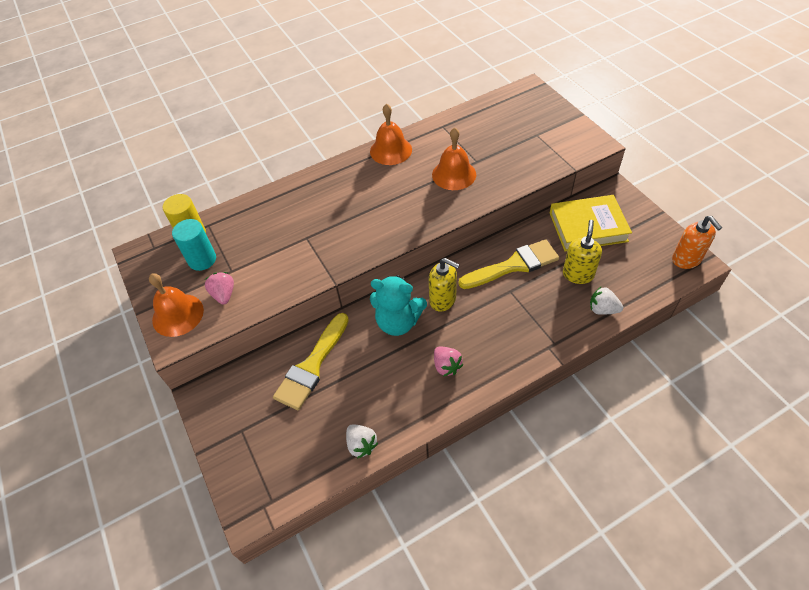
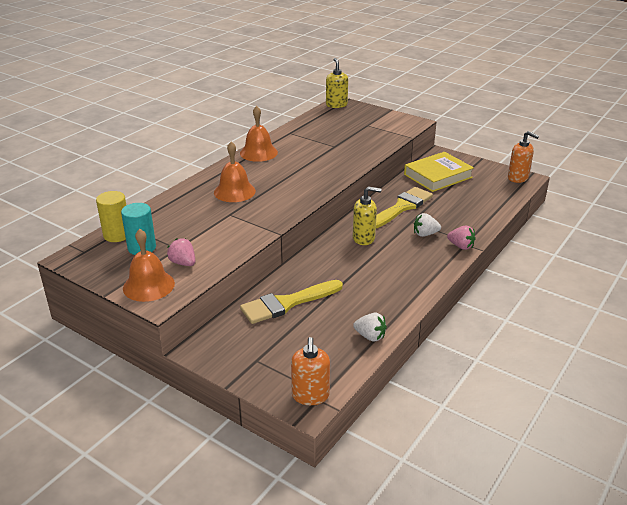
camera: 30 degrees left, 20 degrees down
(259, 499) = (310, 396): none -> orange soap dispenser
(312, 366) = (287, 303): yellow brush -> yellow brush turned 60 degrees clockwise
(398, 322) = (338, 259): turquoise teddy bear -> none
(446, 366) = (399, 273): pink strawberry -> pink strawberry (461, 246)
(454, 174) = (323, 156): orange bell -> orange bell (234, 191)
(578, 274) = (452, 201): yellow soap dispenser -> yellow soap dispenser (336, 105)
(602, 309) = (485, 215): white strawberry -> white strawberry (425, 234)

